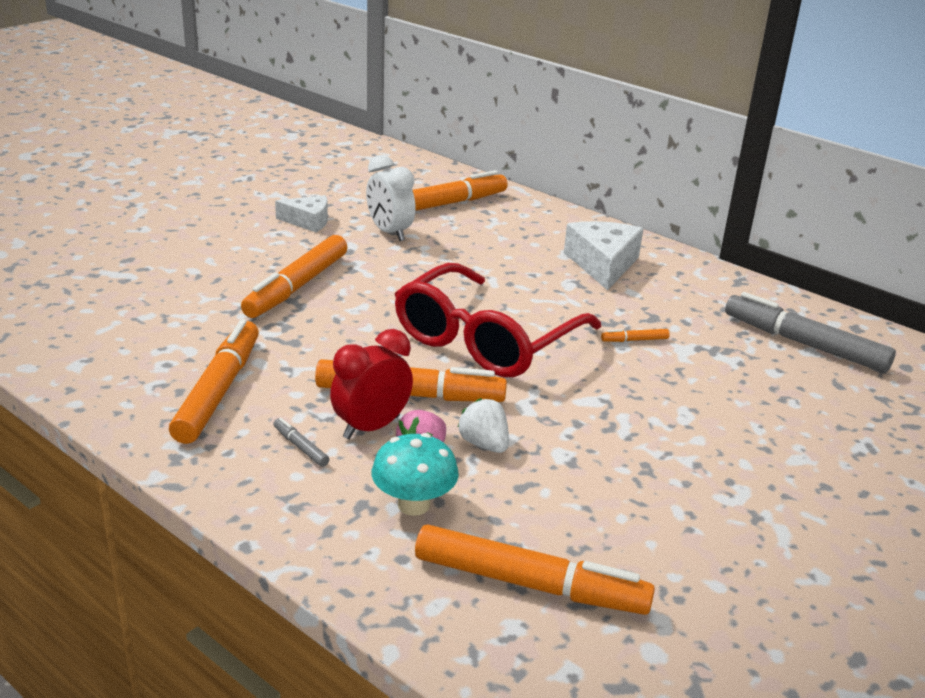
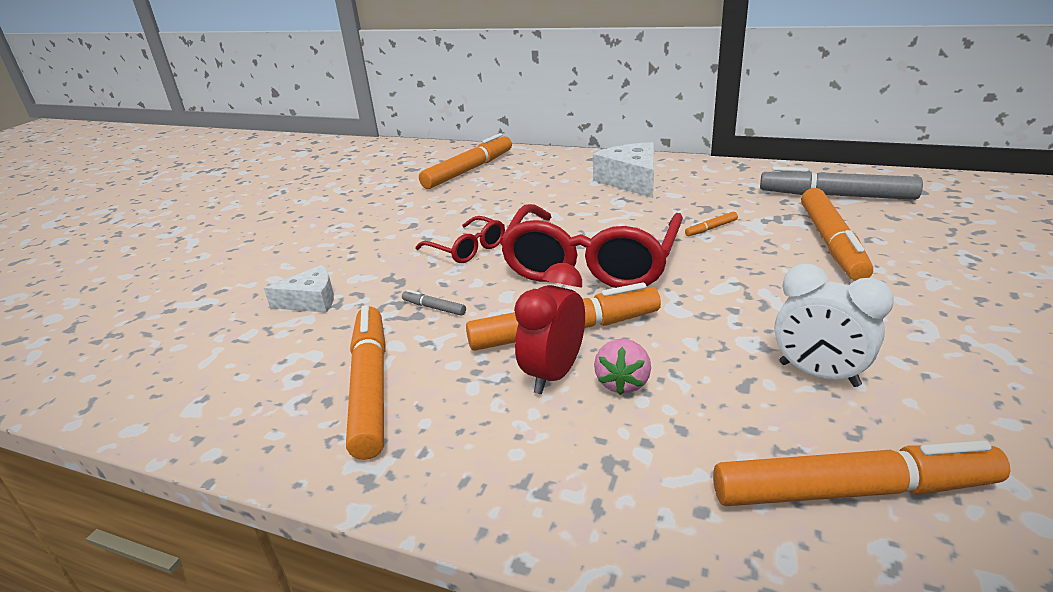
camera: 15 degrees left, 0 degrees up
(297, 286) = (385, 265): orange marker -> orange marker (831, 243)
(300, 447) = (498, 419): grey marker -> grey marker (434, 308)
(308, 221) = (359, 211): white cheese -> white cheese (311, 301)
(382, 292) = (467, 249): none -> red glasses
(389, 233) = (438, 202): white clock -> white clock (818, 374)
(413, 505) = (661, 442): turquoise mushroom -> none
(484, 444) = (673, 356): white strawberry -> none

